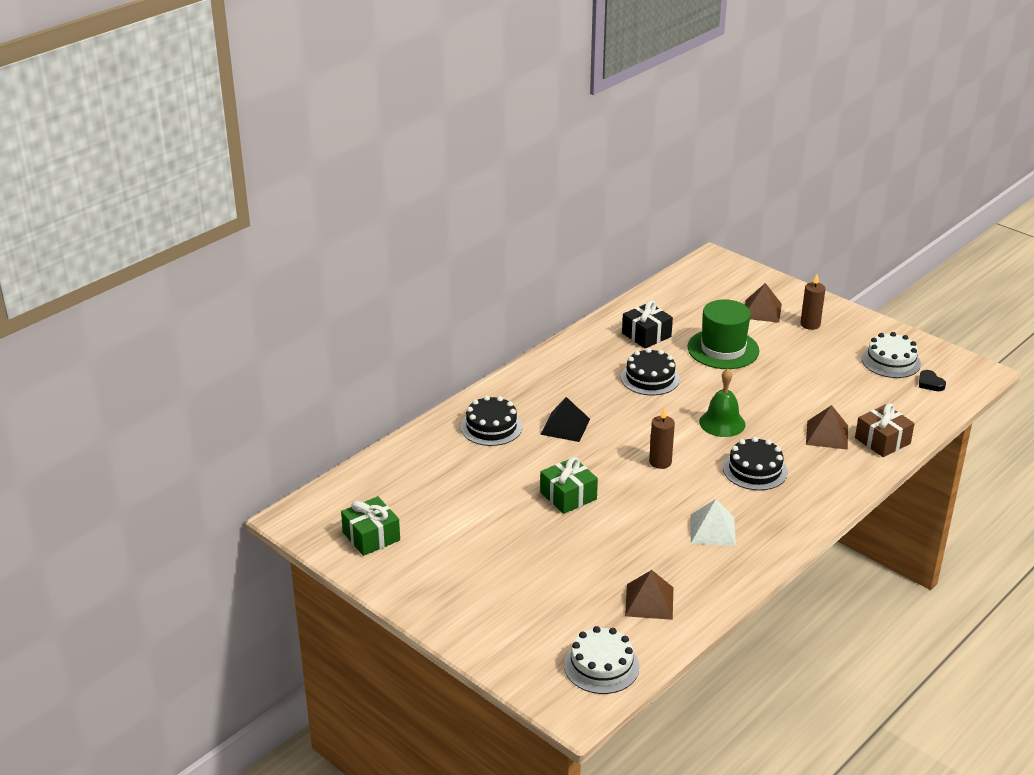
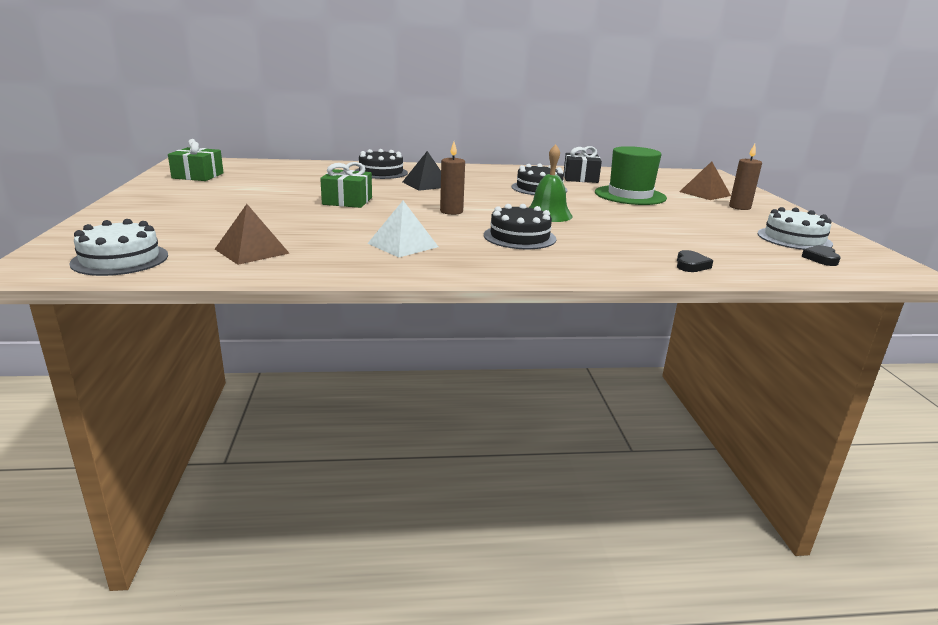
camera: 40 degrees right, 10 degrees down
(827, 435) = (635, 245): brown pyramid -> none
(882, 441) = (691, 265): brown gift -> black heart

